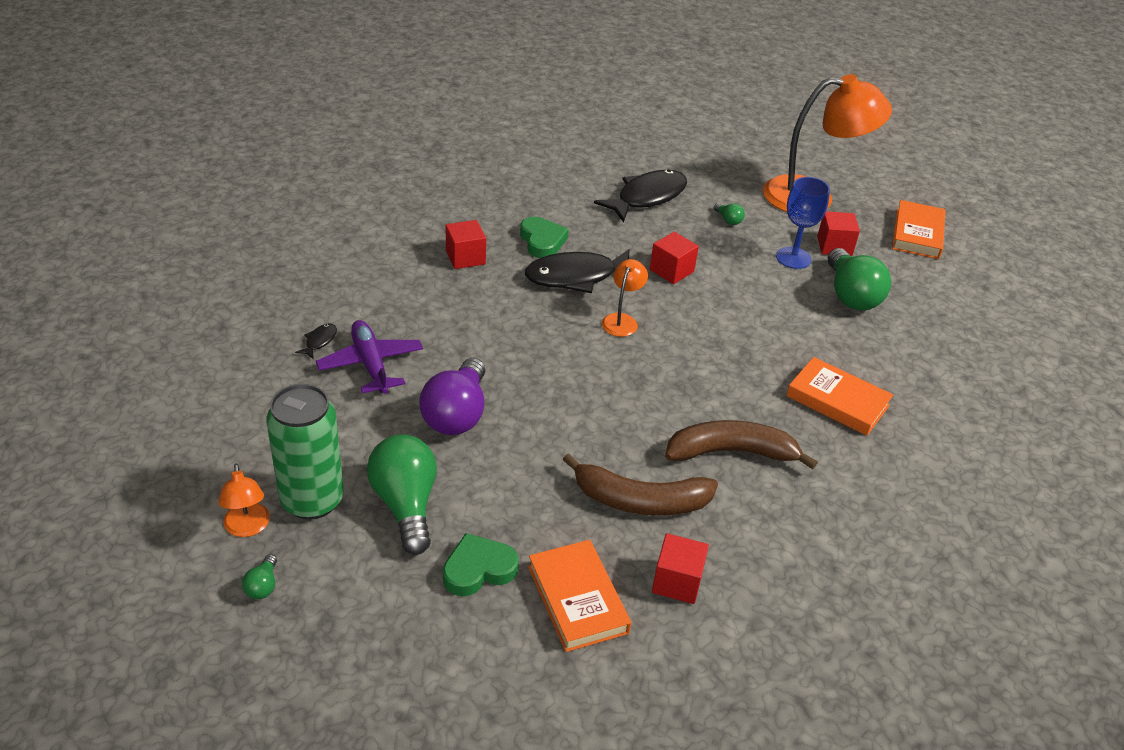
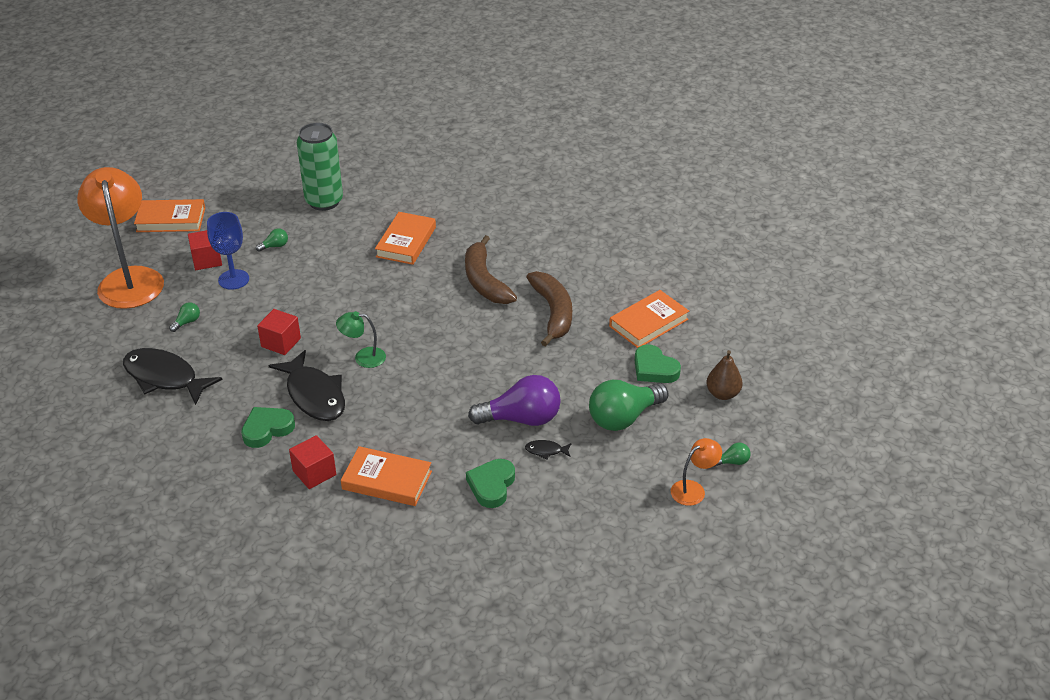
camera: 105 degrees left, 0 degrees up
(312, 500) = (649, 466): green can -> green can (324, 201)
(319, 341) = (479, 528): black fish -> black fish (546, 451)
(370, 364) = (491, 485): purple plane -> green heart
(389, 629) = (722, 394): none -> brown pear
(426, 298) = (387, 480): none -> orange book
(622, 320) = (363, 357): orange lamp -> green lamp
(677, 582) = (609, 287): red cube -> none
(851, 295) = (275, 246): green light bulb -> green light bulb, size x0.43

